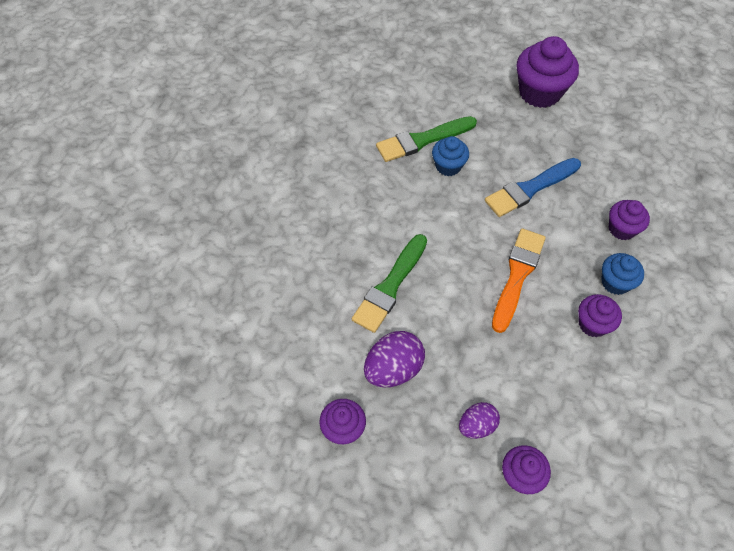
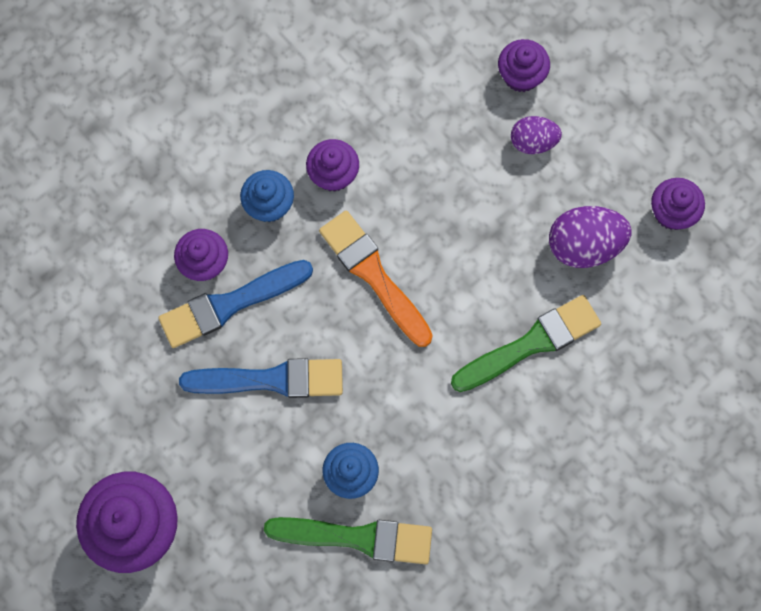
camera: 150 degrees left, 15 degrees up
(517, 275) = (373, 275): orange brush -> orange brush turned 90 degrees clockwise
(587, 215) = (230, 304): none -> blue brush

